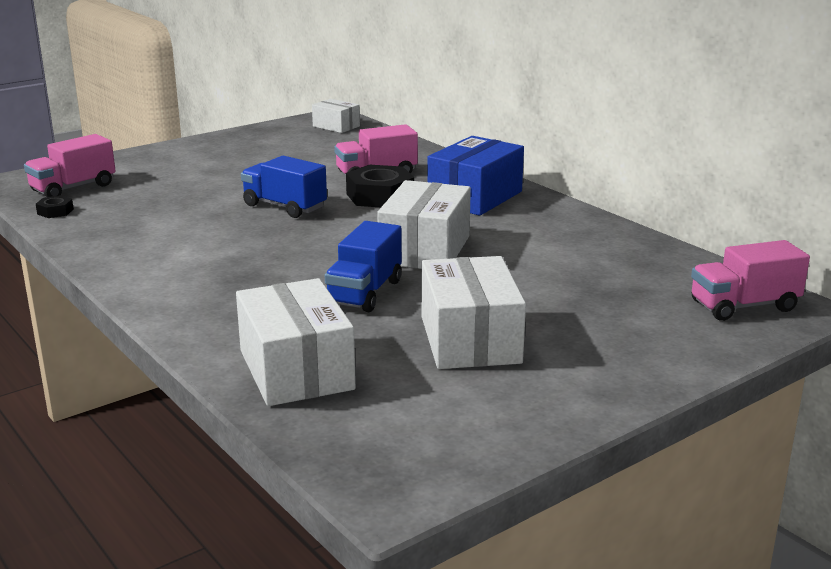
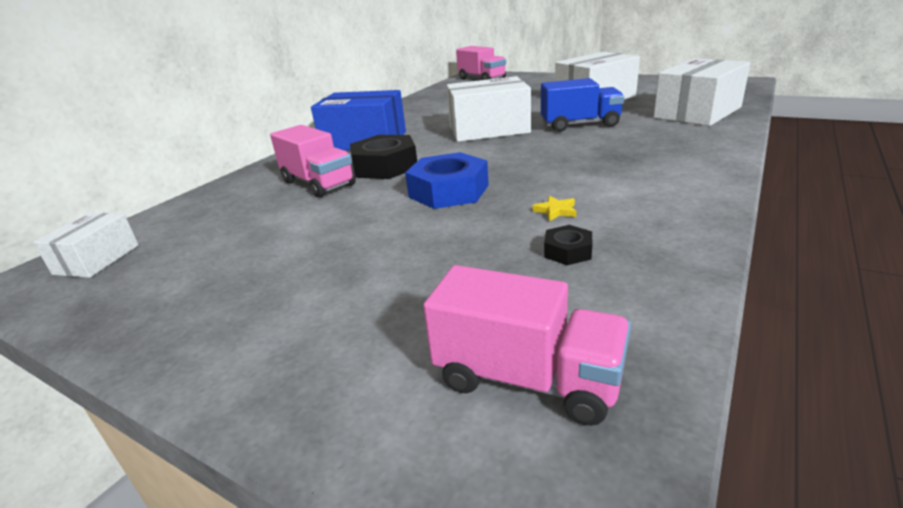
camera: 110 degrees left, 5 degrees up
(55, 211) = (639, 332): black nut -> black nut (568, 251)
(191, 227) = (555, 211): none -> yellow star
(284, 207) = (449, 191): blue truck -> blue nut

